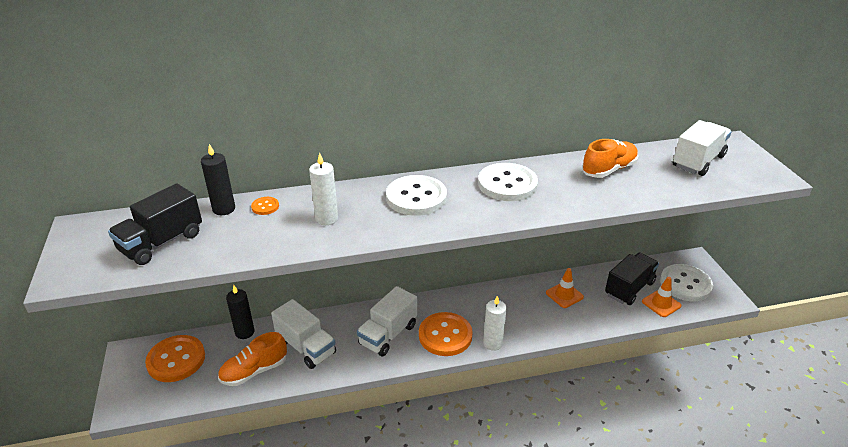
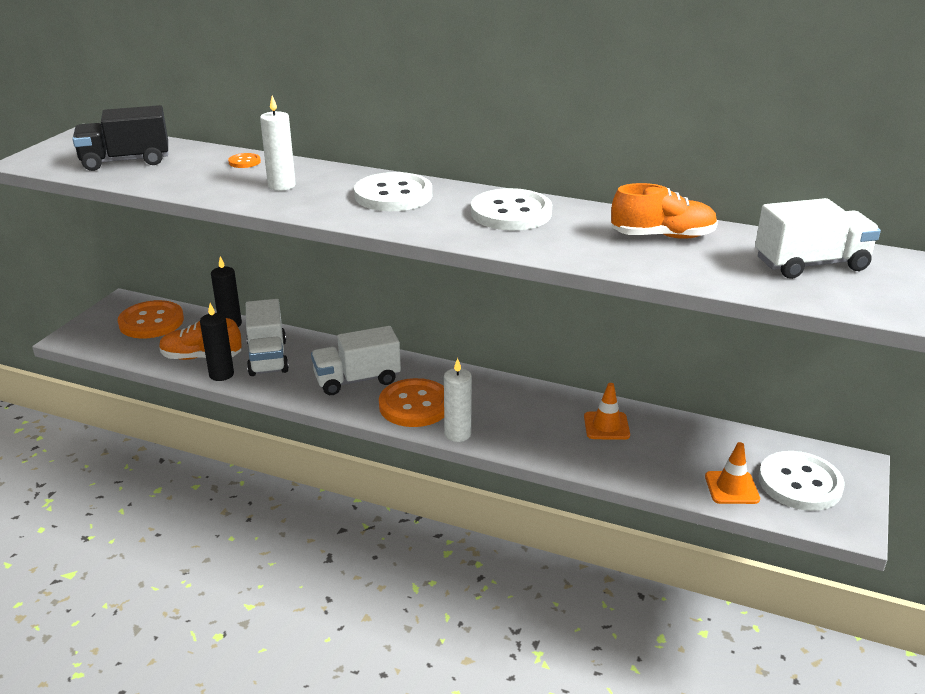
camera: 35 degrees right, 5 degrees down
(224, 209) = (208, 154): black candle -> black candle (221, 374)
(629, 288) = (706, 454): black truck -> none

